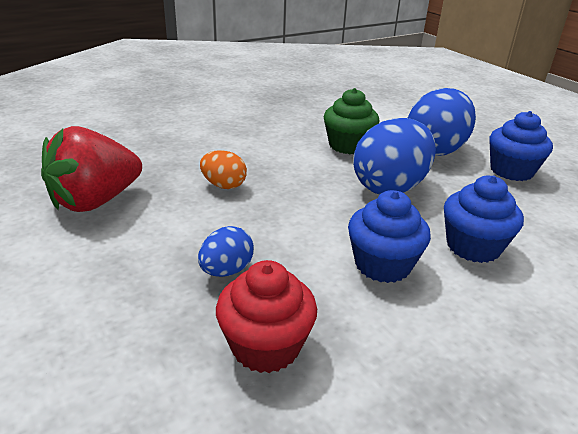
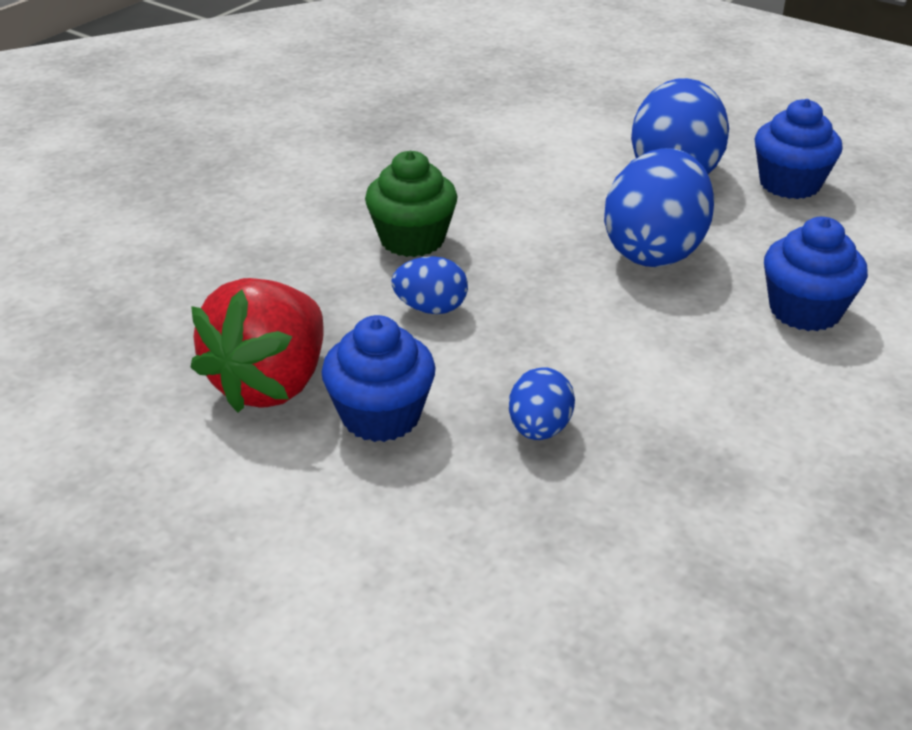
camera: 20 degrees left, 5 degrees up
(223, 185) = (431, 308): orange egg -> blue egg
(265, 346) = (658, 503): red cupcake -> none
(348, 145) = (552, 196): green cupcake -> green cupcake (412, 239)
(382, 265) = (718, 365): blue cupcake -> blue cupcake (381, 416)

